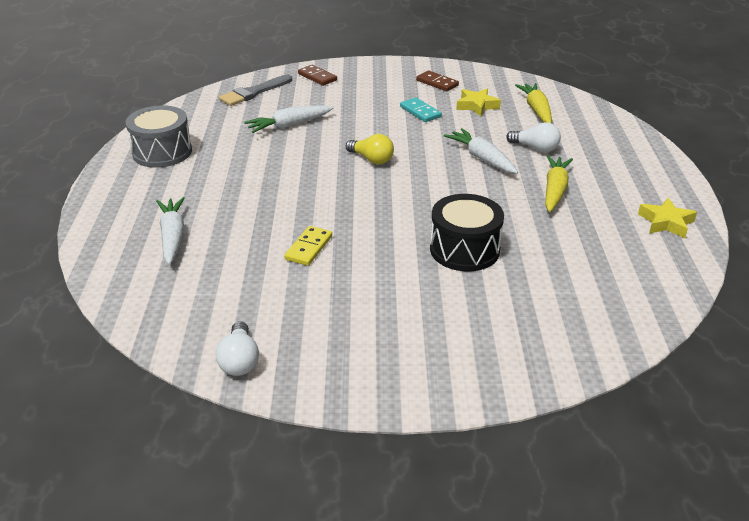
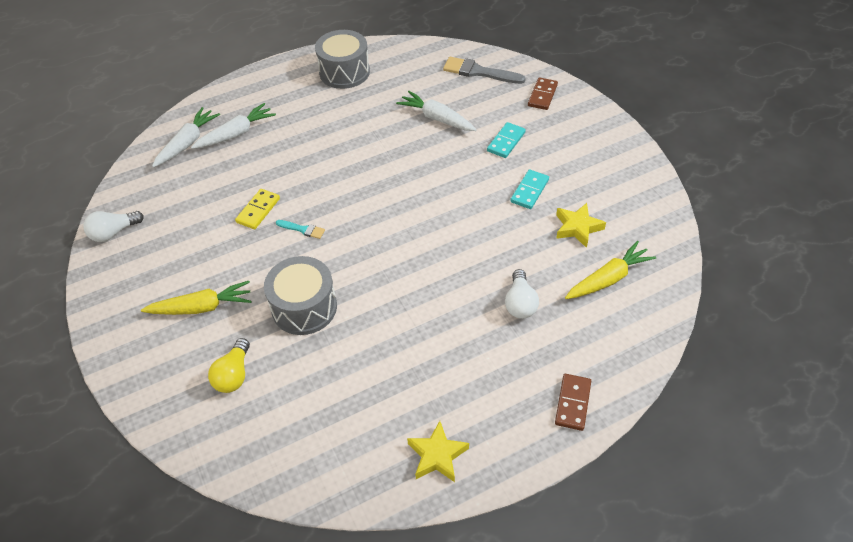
camera: 65 degrees right, 15 degrees up
(308, 248) = (258, 210): yellow domino -> yellow domino turned 60 degrees counterclockwise
(354, 105) = (506, 142): none -> turquoise domino
(361, 227) = (302, 229): none -> turquoise brush
(372, 159) = (414, 193): yellow light bulb -> yellow light bulb (234, 375)
(437, 83) = (604, 180): brown domino -> brown domino (573, 403)
(464, 250) = (304, 307): black drum -> grey drum
(482, 158) = (469, 268): white carrot -> white carrot (187, 143)
(555, 190) = (444, 343): yellow carrot -> yellow carrot (202, 307)

